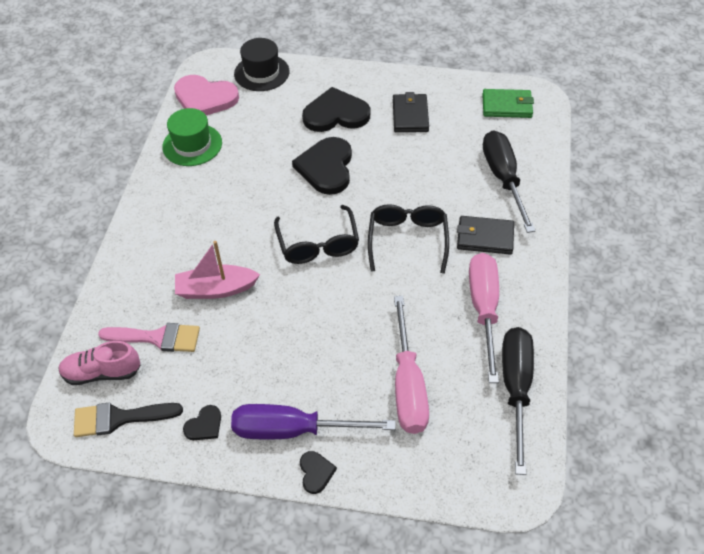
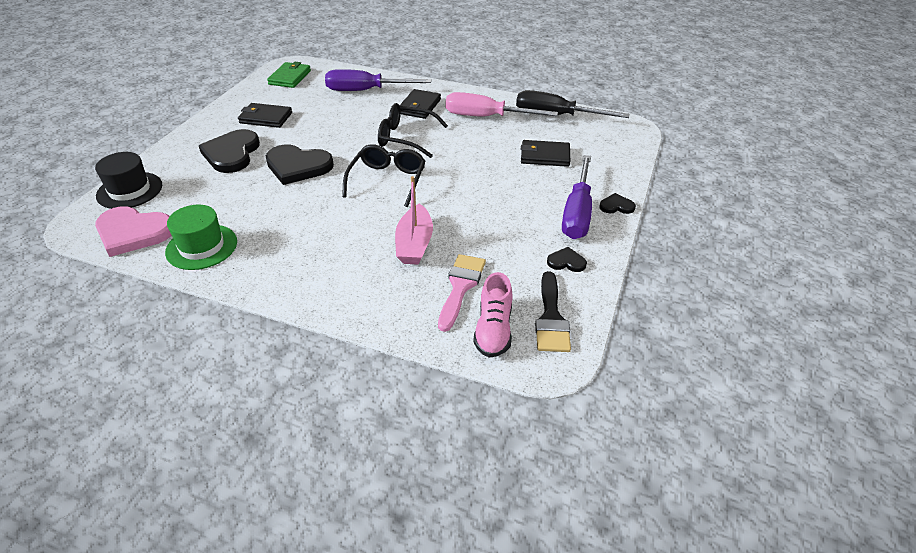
camera: 80 degrees left, 10 degrees down
(204, 425) = (566, 262): black heart -> black heart turned 45 degrees counterclockwise
(205, 98) = (133, 232): pink heart -> pink heart turned 75 degrees clockwise
(318, 244) = (387, 181): black glasses -> black glasses turned 75 degrees counterclockwise
(408, 385) = (545, 156): pink screwdriver -> black wallet
(503, 179) = (365, 91): black screwdriver -> purple screwdriver

